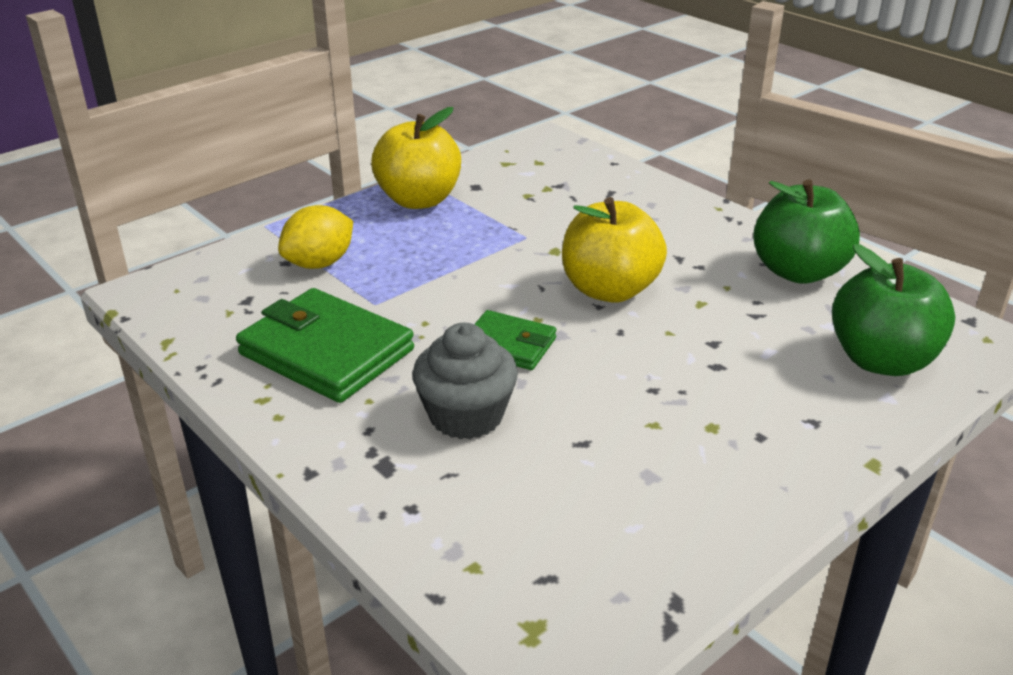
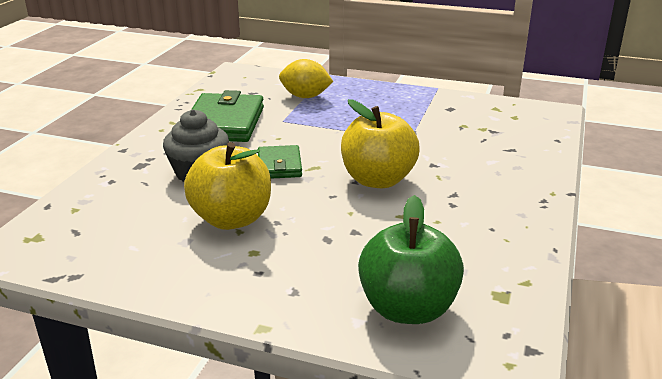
camera: 60 degrees right, 5 degrees down
(419, 200) = (408, 99): yellow apple -> yellow apple (231, 219)
(798, 272) = (499, 246): green apple -> none

